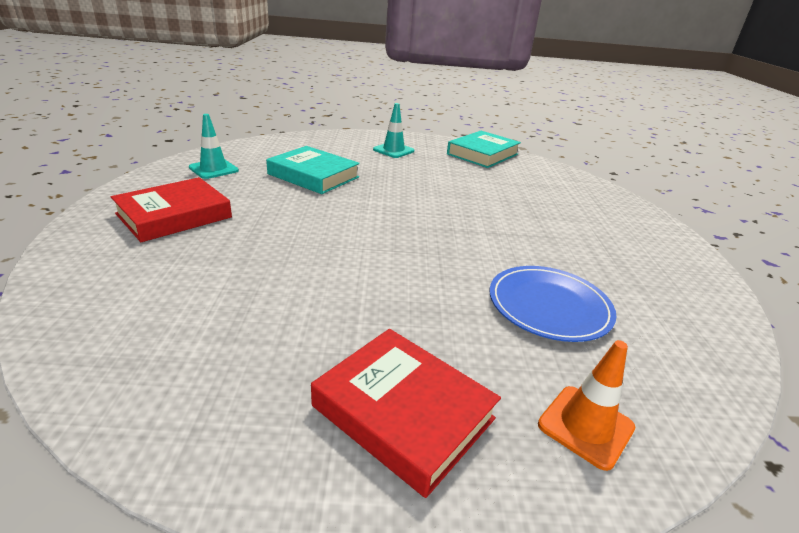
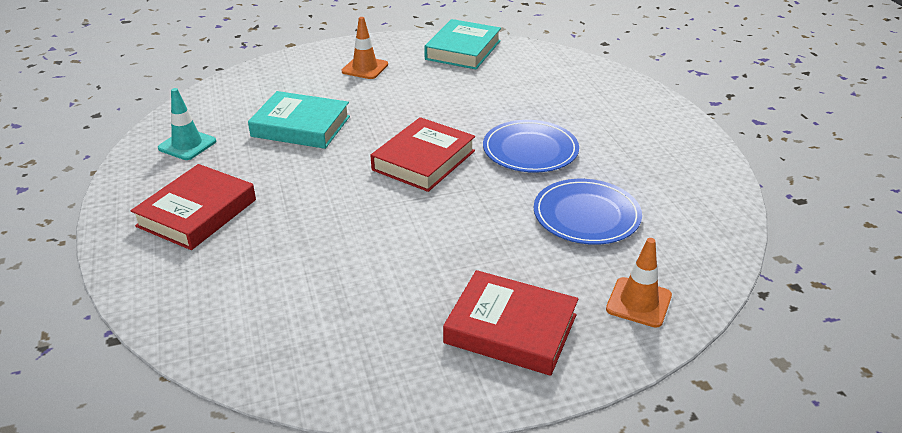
camera: 15 degrees left, 5 degrees up
(393, 150) = (365, 68): turquoise traffic cone -> orange traffic cone
(403, 221) = (423, 160): none -> red book
(511, 234) = (530, 150): none -> blue plate

